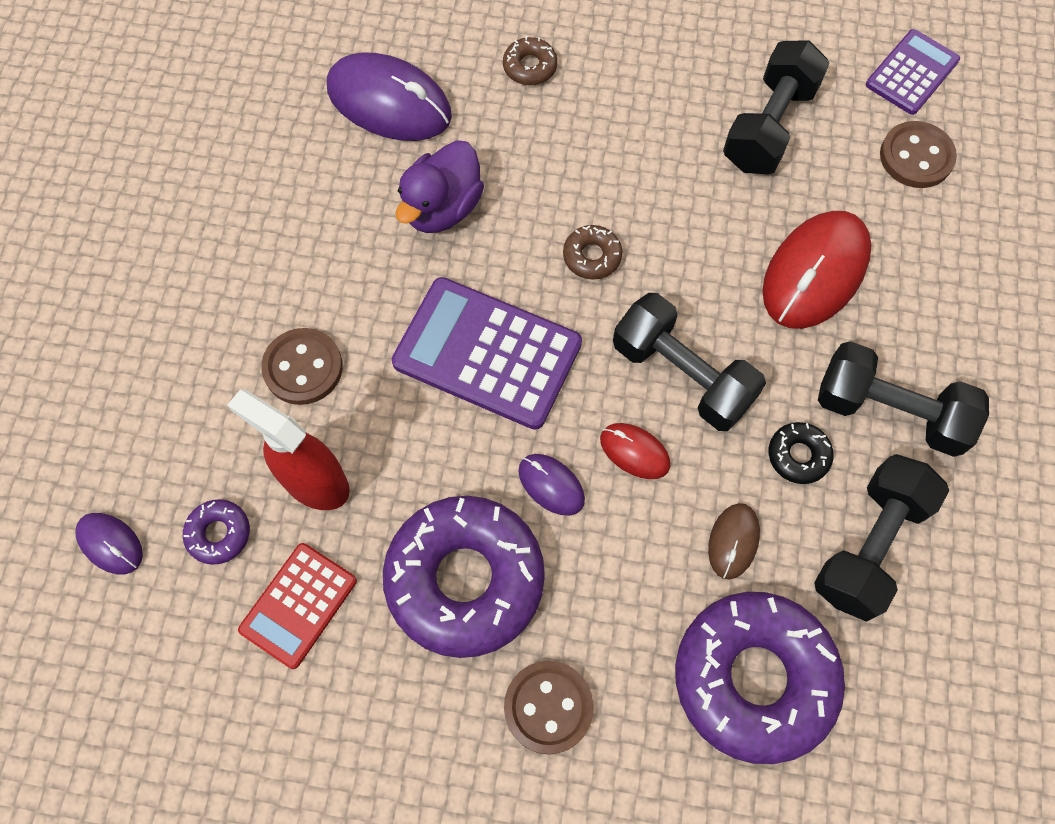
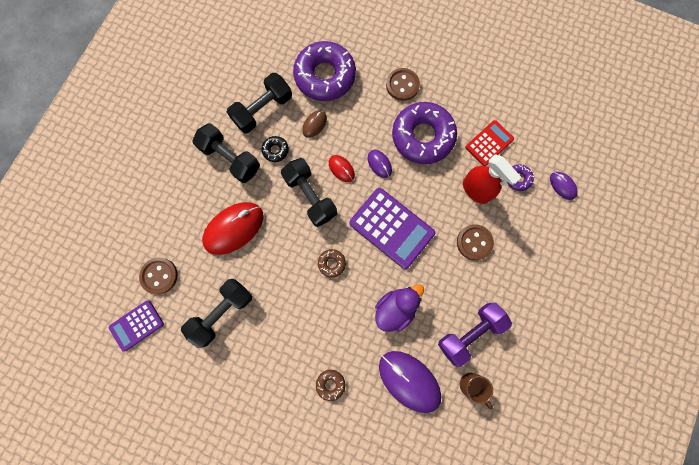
camera: 165 degrees left, 10 degrees up
(272, 120) = (472, 386): none -> brown mug
(288, 201) = (470, 333): none -> purple dumbbell

